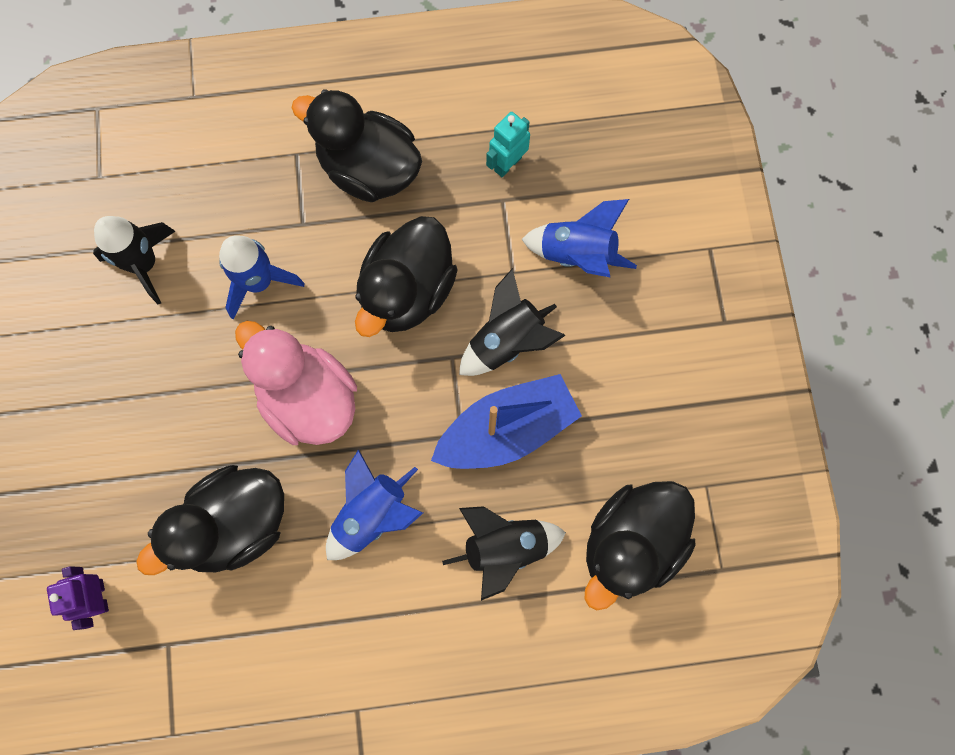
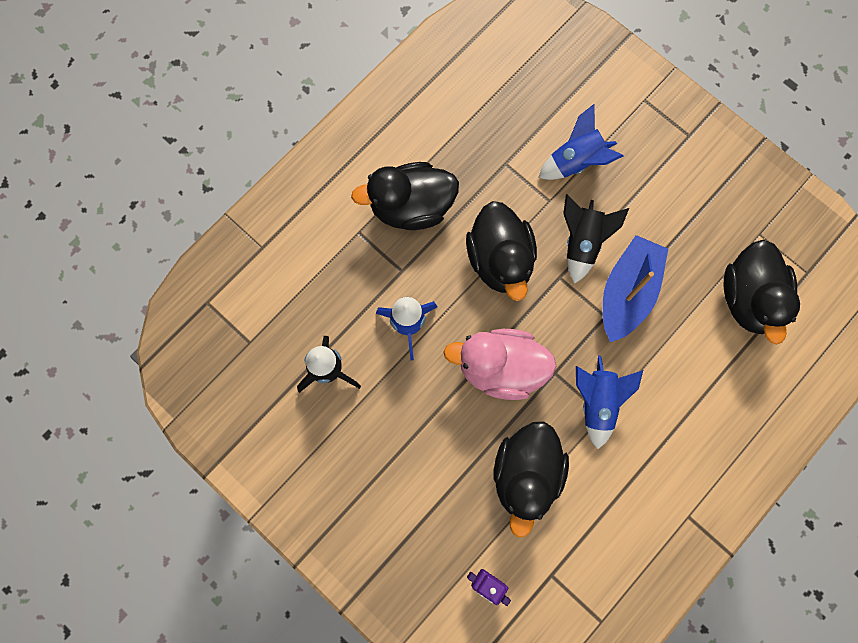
camera: 40 degrees left, 0 degrees up
(505, 547) = (685, 358): black rocket -> none
(507, 164) = (489, 140): turquoise robot -> none

